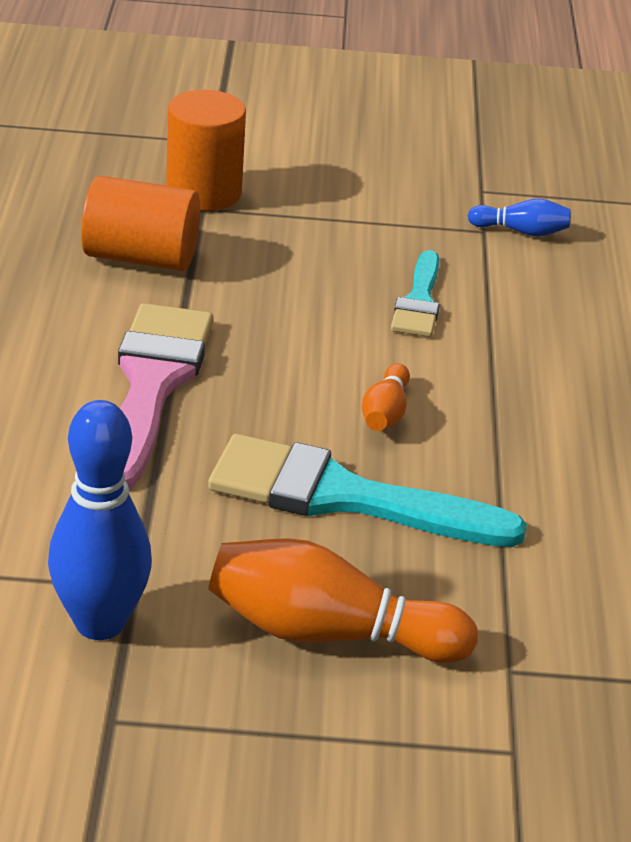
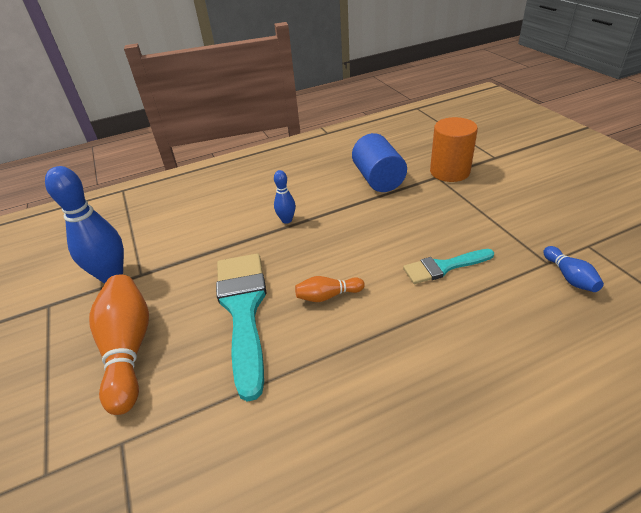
camera: 70 degrees right, 5 degrees up
(140, 257) = (378, 179): orange cylinder -> blue cylinder
(152, 385) = (286, 220): pink brush -> blue bowling pin

